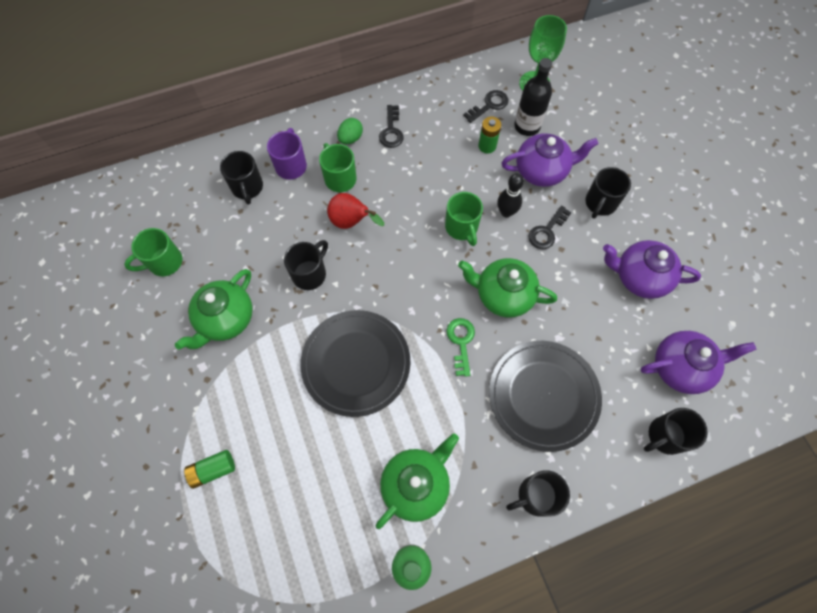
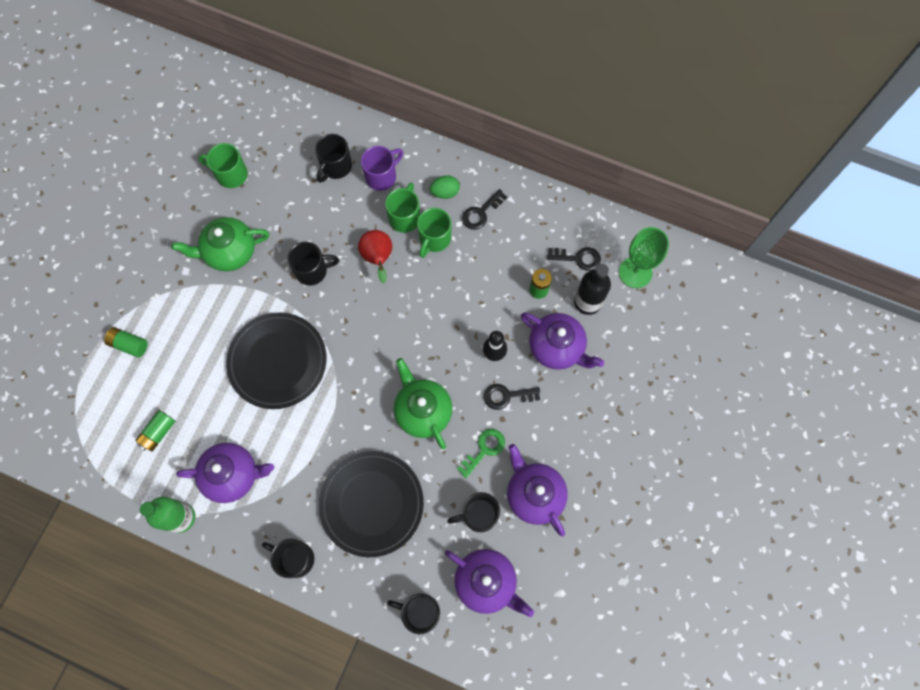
camera: 45 degrees right, 5 degrees up
(316, 515) = (158, 433): none -> green battery
(416, 484) = (232, 475): green teapot -> purple teapot
(461, 342) = (358, 414): green key -> green key (484, 450)
(462, 228) = (449, 335): green mug -> green mug (434, 239)
(600, 203) = (571, 414): black mug -> black mug (478, 515)

